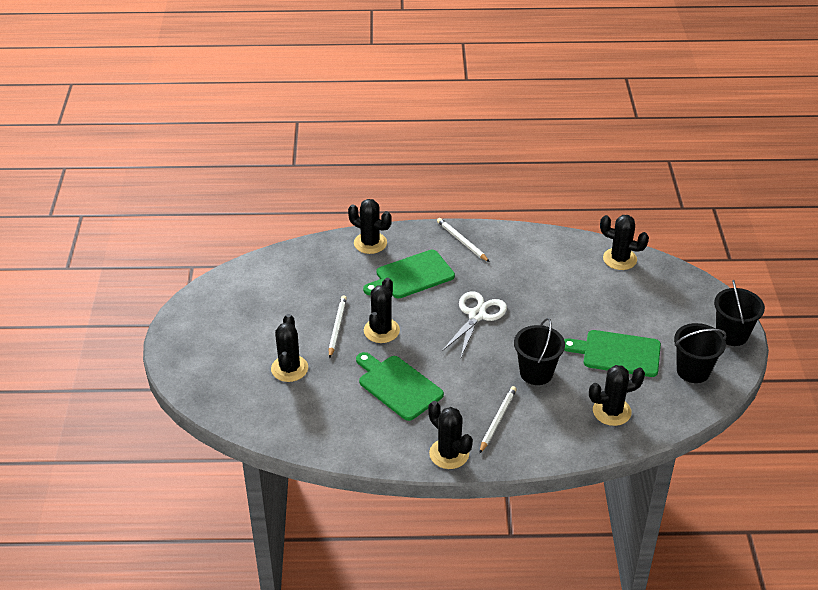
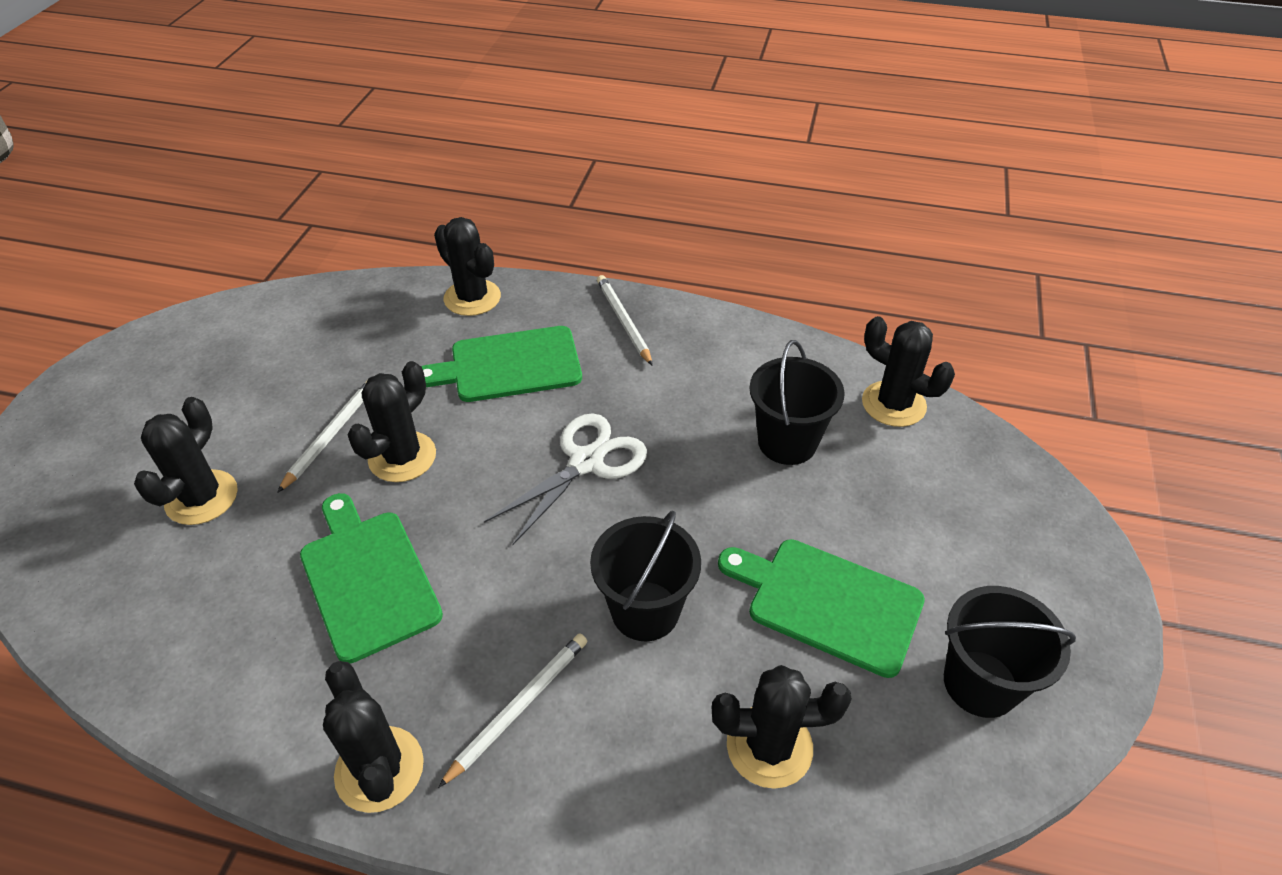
camera: 15 degrees right, 5 degrees up
(732, 334) = (1086, 612): black bucket -> black bucket (787, 442)

